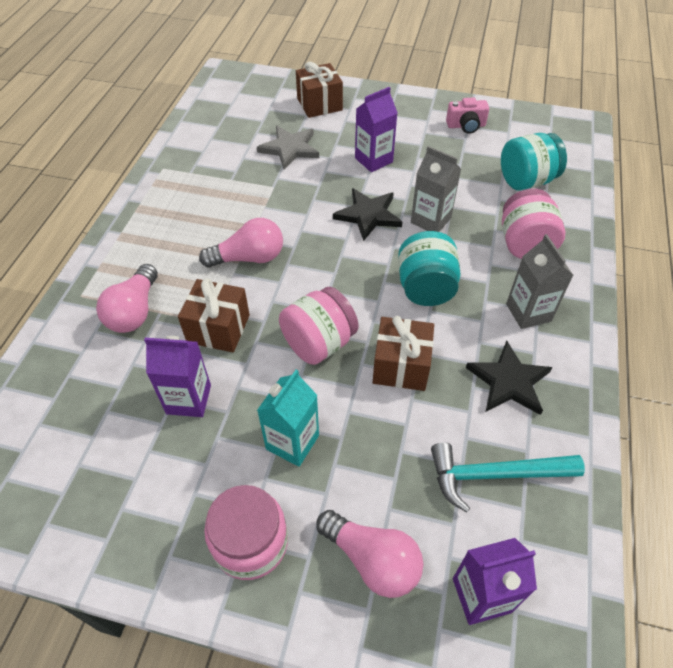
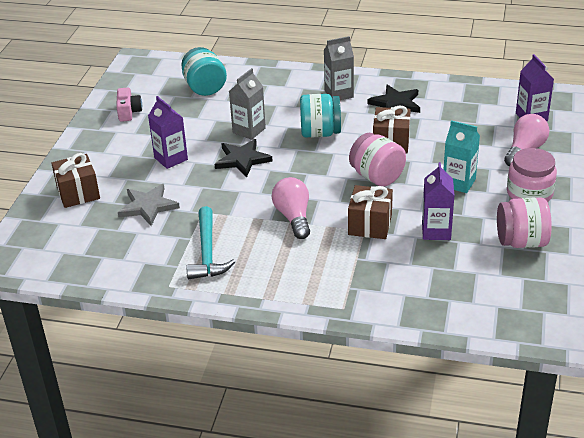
camera: 90 degrees left, 15 degrees down
(135, 311) = (357, 272): pink light bulb -> none
(494, 474) = (461, 111): turquoise hammer -> turquoise hammer (207, 252)
(524, 244) = (274, 92): pink jar -> pink jar (521, 241)

